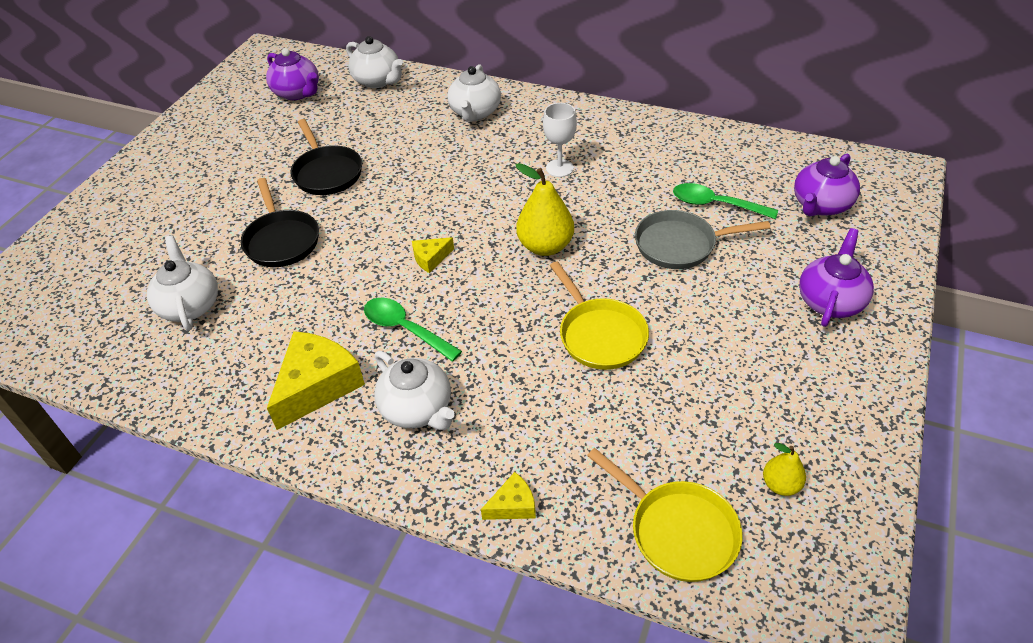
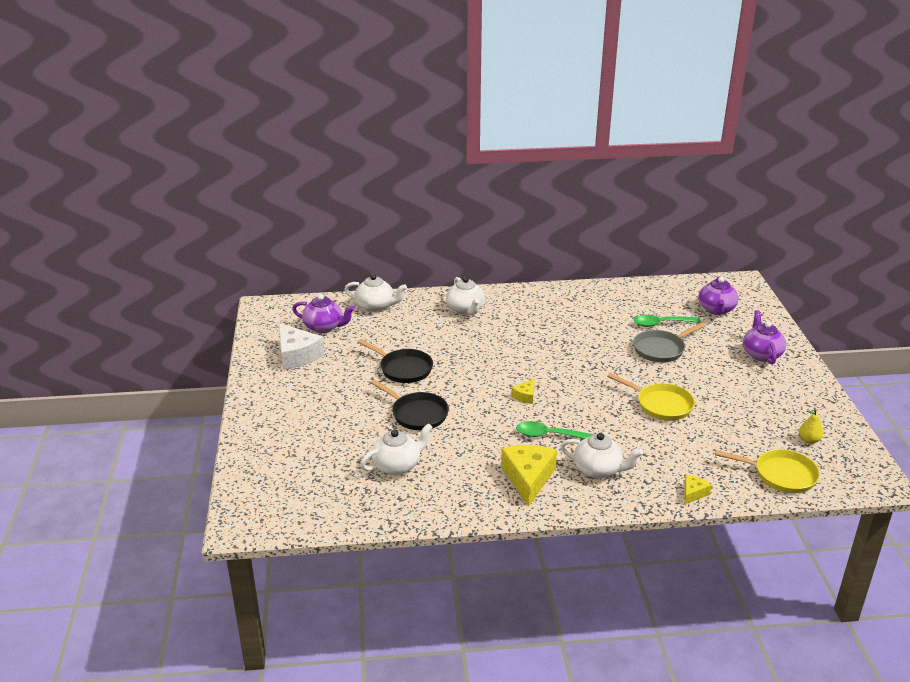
camera: 30 degrees left, 15 degrees down
(190, 305) = (397, 466): white teapot -> white teapot turned 105 degrees clockwise
(235, 121) = (297, 355): none -> white cheese
(545, 246) = (587, 371): yellow pear -> none
(559, 168) = (553, 328): white goblet -> none

